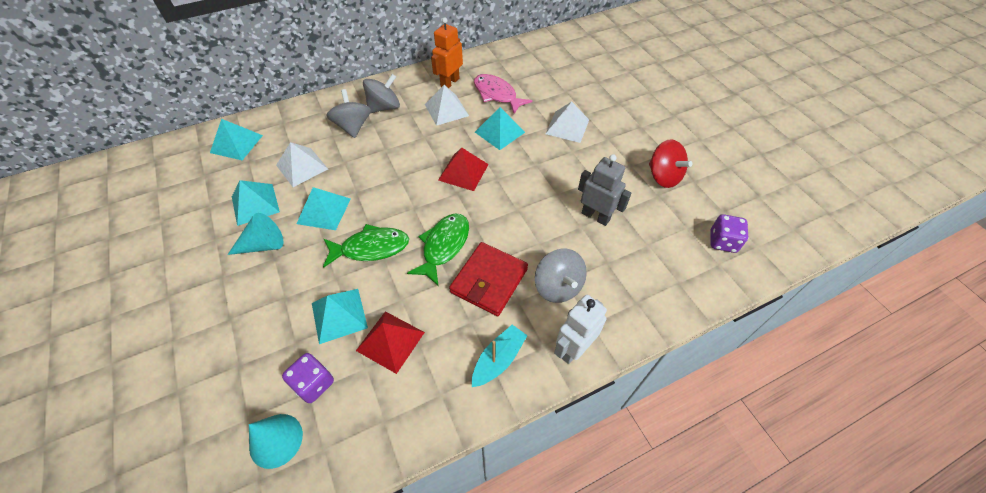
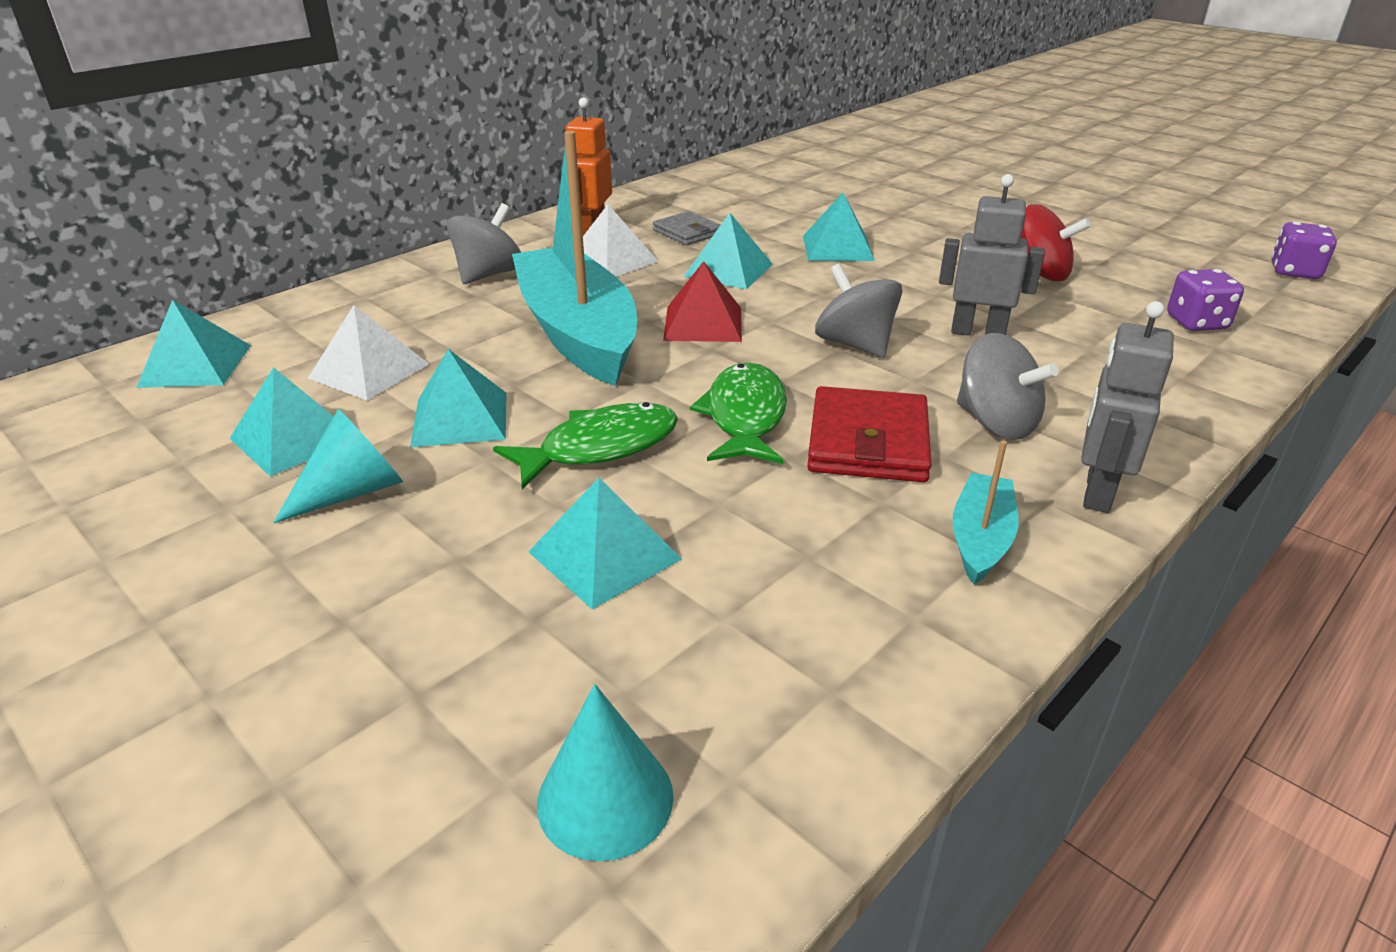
camera: 20 degrees left, 20 degrees down
(314, 383) = (627, 674): purple dice -> purple dice (1294, 272)
(353, 127) = (443, 306): grey spinning top -> grey spinning top (855, 344)
(390, 341) = (746, 566): red pyramid -> none
(402, 163) = (578, 333): none -> turquoise boat
(497, 94) = (687, 232): pink fish -> grey wallet
(567, 126) = (837, 248): white pyramid -> turquoise pyramid
(573, 348) = (1097, 492): white robot -> grey robot

